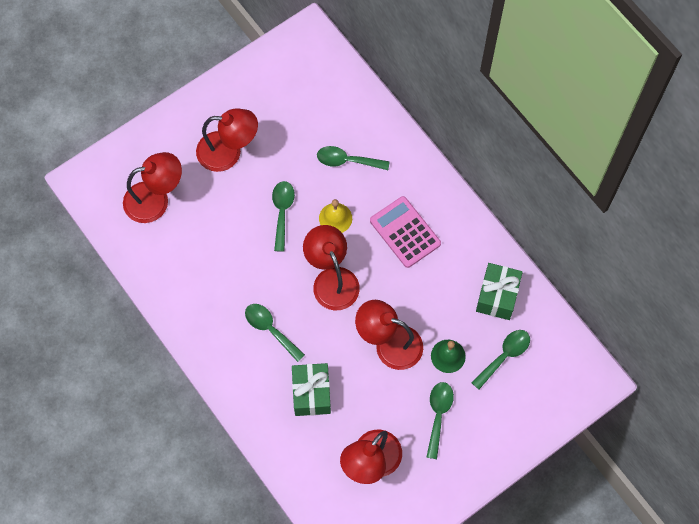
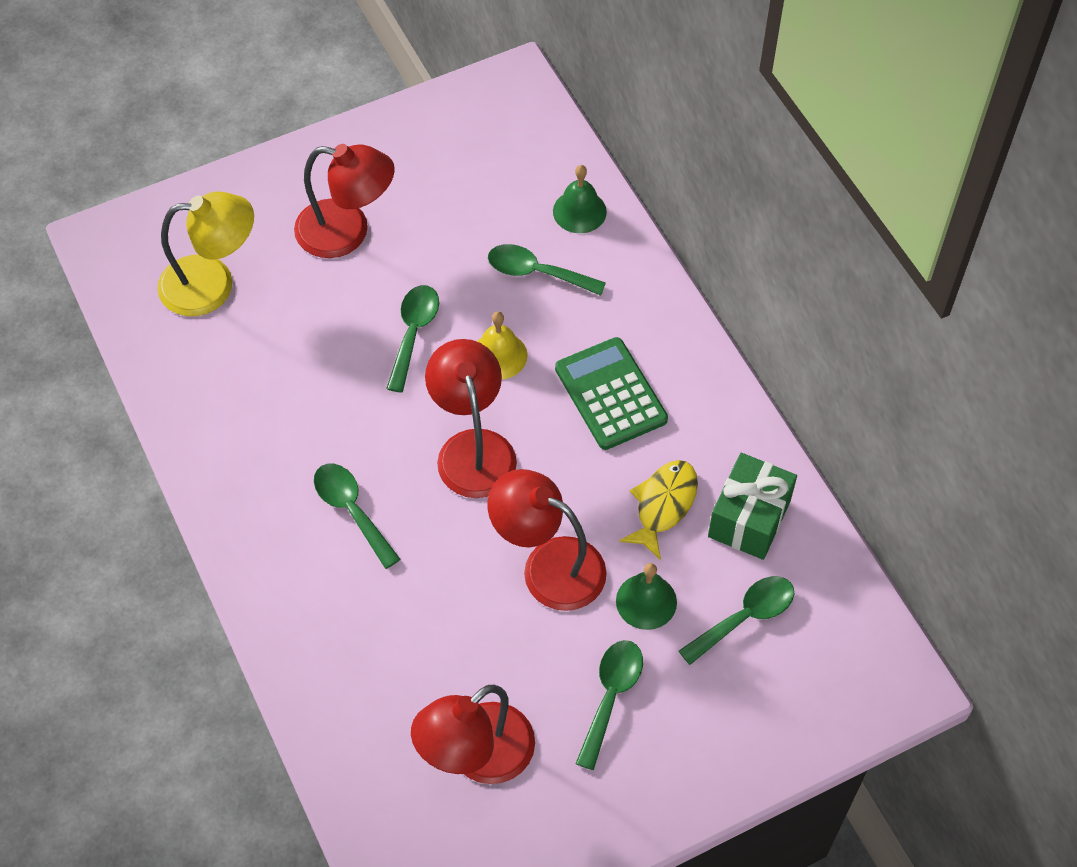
camera: 10 degrees right, 10 degrees down
(155, 199) = (212, 284): red lamp -> yellow lamp
(311, 393) = (398, 625): green gift -> none
(364, 116) = (579, 211): none -> green bell
(405, 232) = (610, 394): pink calculator -> green calculator
(447, 296) = (663, 505): none -> yellow fish

